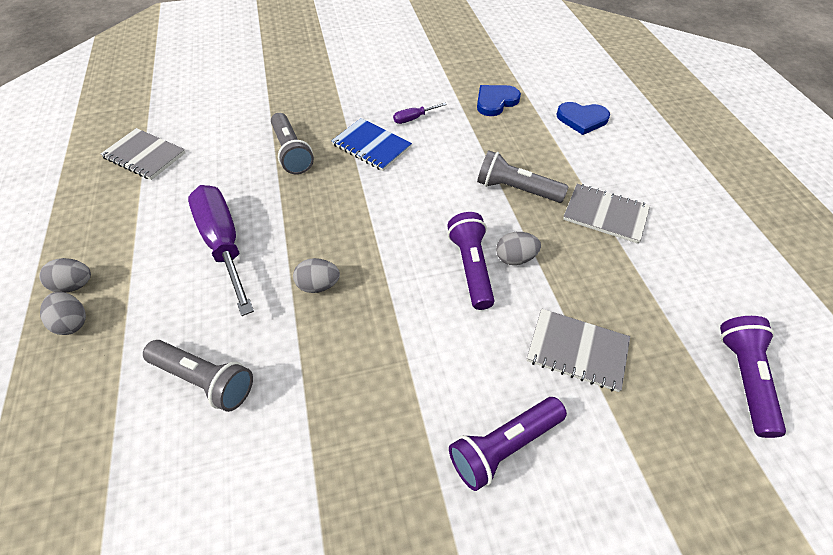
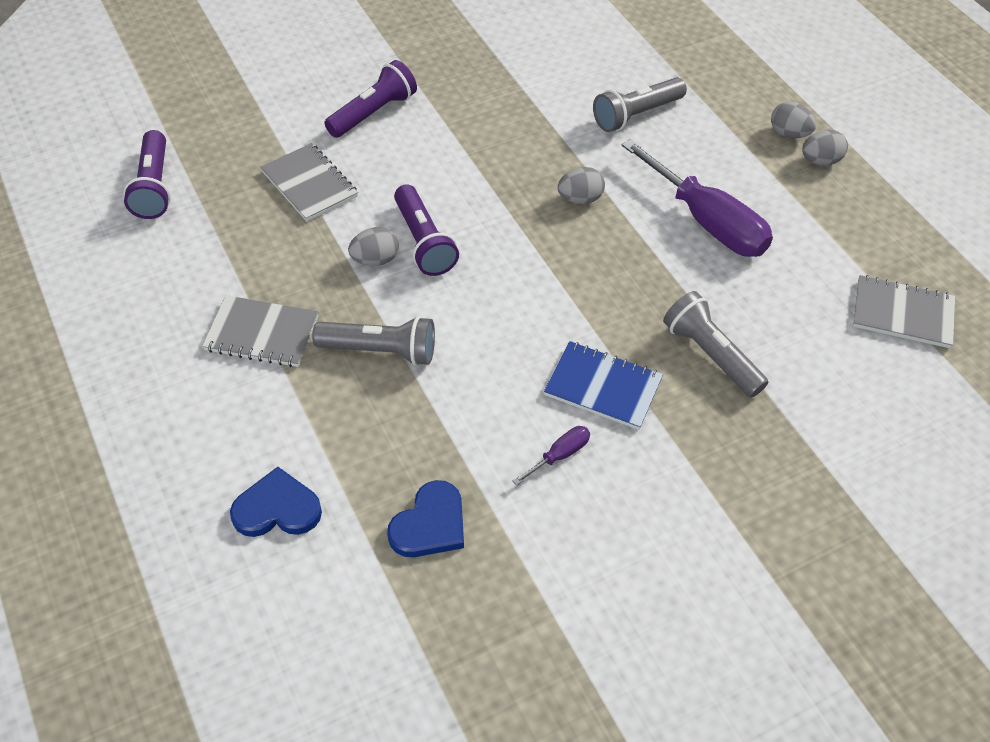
camera: 165 degrees right, 0 degrees up
(204, 380) = (636, 115): grey flashlight -> grey flashlight turned 45 degrees counterclockwise
(577, 350) = (309, 184): grey notebook -> grey notebook turned 45 degrees clockwise

